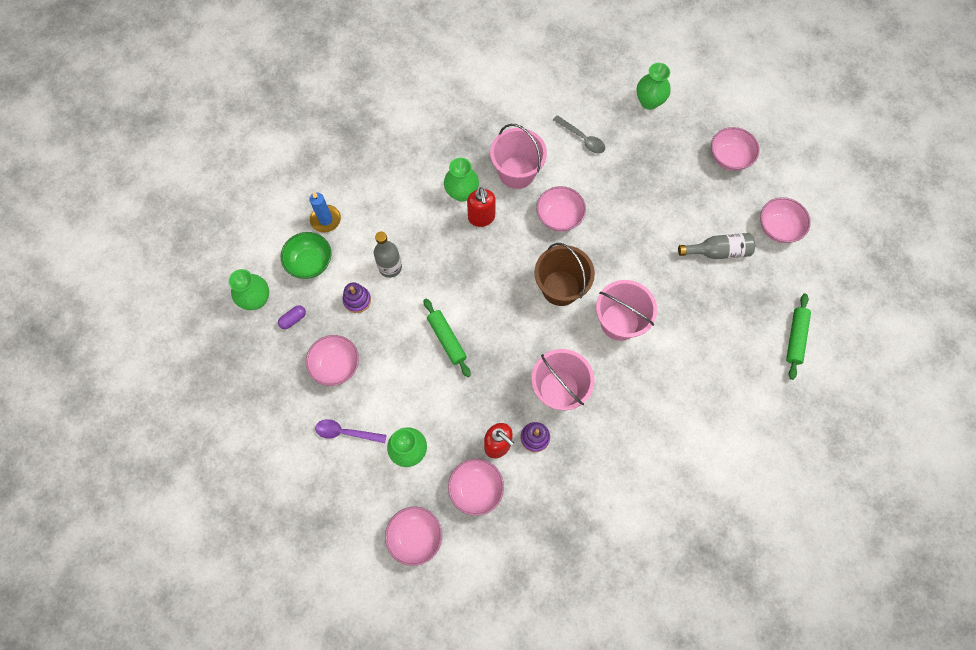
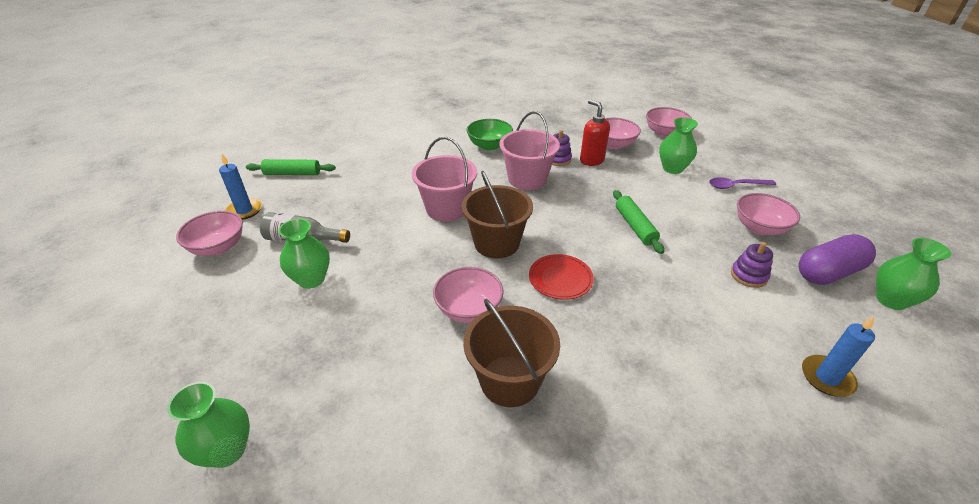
camera: 165 degrees left, 30 degrees down
(293, 319) = (828, 272): purple capsule -> purple capsule, size x2.18
(310, 262) = (830, 326): green bowl -> green bowl (489, 145)
(346, 432) = (736, 186): purple spoon -> purple spoon turned 150 degrees clockwise
(390, 267) = (709, 299): grey bottle -> none
(462, 193) = (603, 369): green vase -> green vase (311, 279)
(481, 218) = (578, 330): red soap dispenser -> none
(501, 261) = (560, 279): none -> red plate
(517, 172) = (509, 380): pink bucket -> brown bucket
(582, 138) = (381, 411): grey spoon -> none
(729, 158) = (192, 330): pink bowl -> none
(795, 274) = (244, 210): none -> blue candle
(795, 338) = (292, 173): green rolling pin -> green rolling pin turned 60 degrees clockwise

